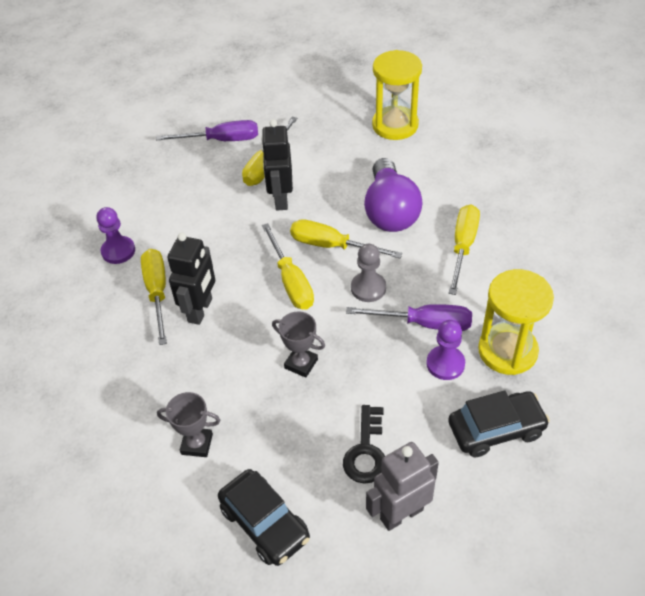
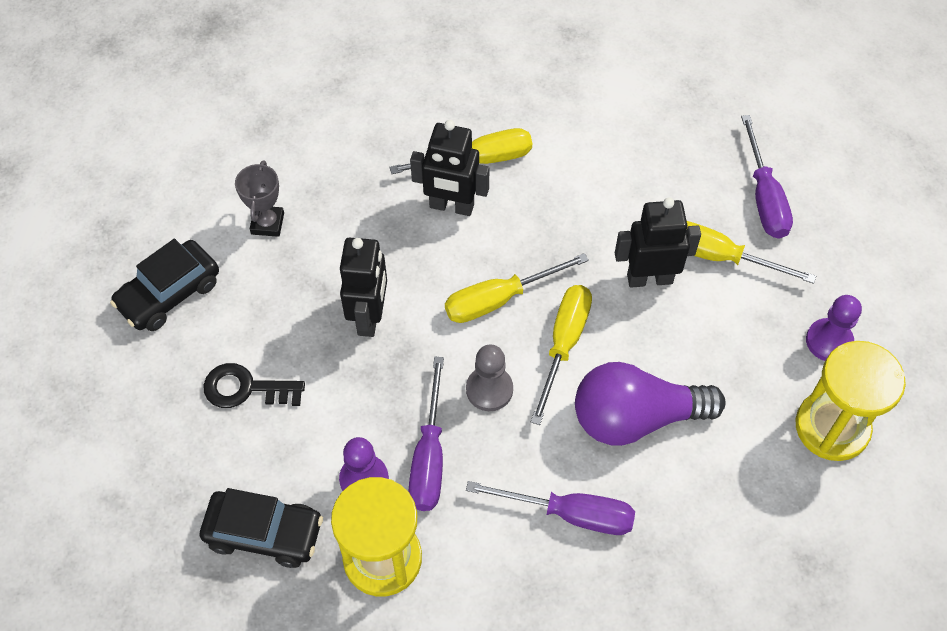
camera: 85 degrees right, 10 degrees up
(118, 251) = (544, 111): purple pawn -> purple pawn (829, 341)
(301, 364) = (369, 317): grey trophy -> black robot
(401, 514) = (165, 424): grey robot -> none
(463, 246) = (570, 514): yellow screwdriver -> purple screwdriver
(496, 429) = (264, 533): black car -> black car turned 60 degrees counterclockwise

